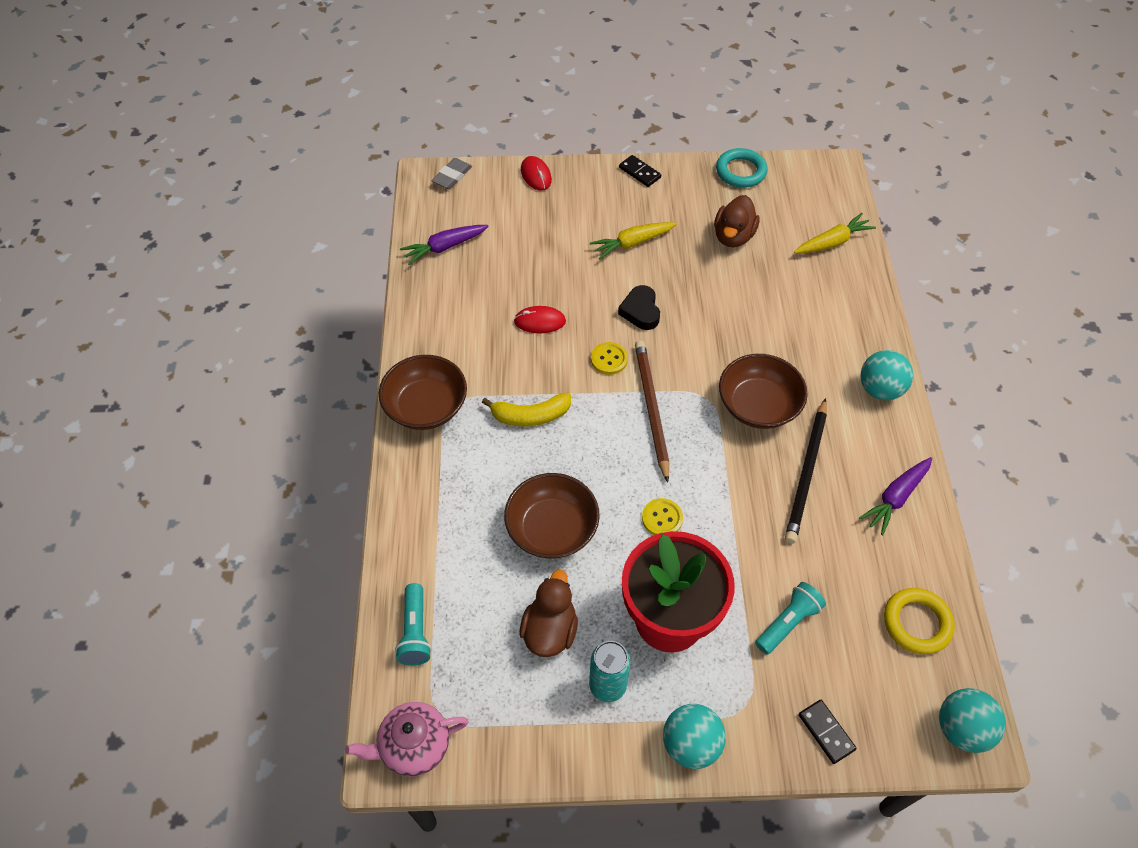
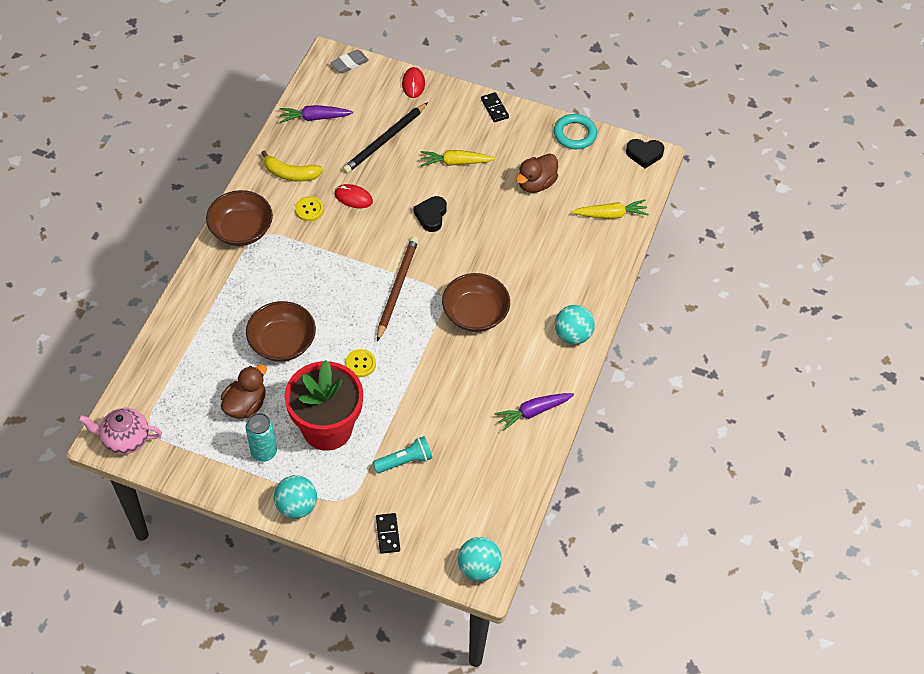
camera: 20 degrees right, 0 degrees up
(415, 631) = (160, 372): turquoise flashlight -> none
(531, 416) = (310, 262): yellow banana -> yellow banana (291, 174)
(609, 359) = (387, 242): yellow button -> yellow button (309, 209)
(807, 472) = (480, 371): black pencil -> black pencil (385, 140)
(825, 168) = (644, 154): none -> black heart
(916, 623) = (492, 495): yellow ring -> none

